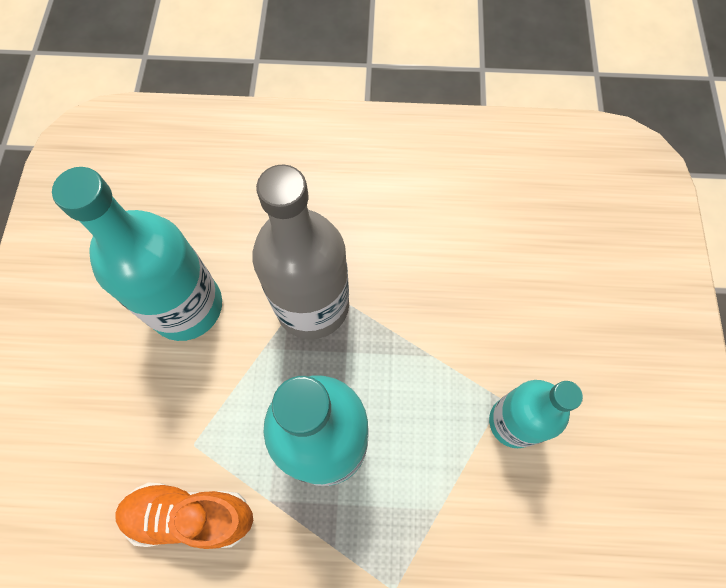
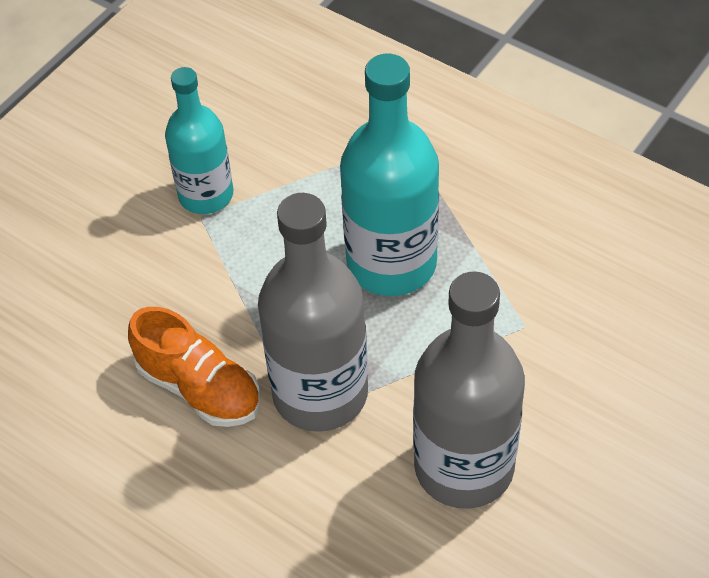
camera: 145 degrees left, 15 degrees down
(186, 306) = (464, 467): turquoise bottle -> grey bottle
(190, 515) = (556, 270): orange shoe -> orange shoe (199, 388)

